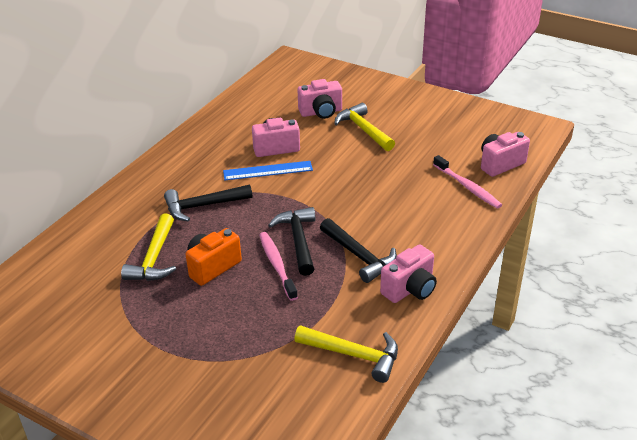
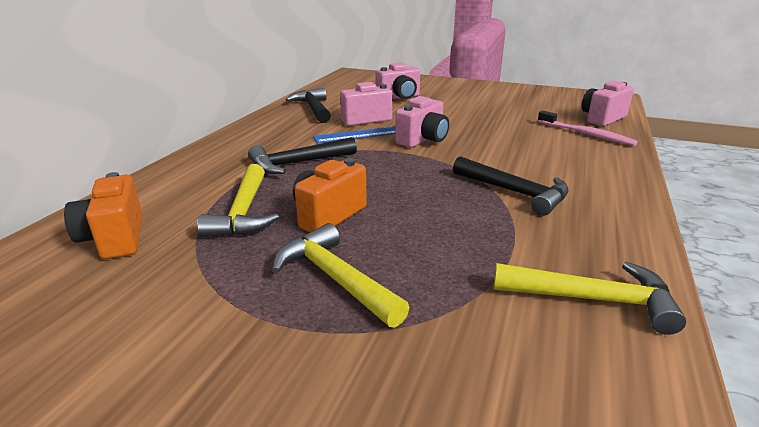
camera: 10 degrees left, 10 degrees down
(68, 274) = (114, 239): none -> orange camera
(277, 265) = (415, 207): pink toothbrush -> none
(298, 240) = (430, 184): black hammer -> black hammer (313, 109)
(363, 130) = (448, 105): yellow hammer -> yellow hammer (335, 278)
(410, 289) = (604, 218): pink camera -> pink camera (423, 140)

